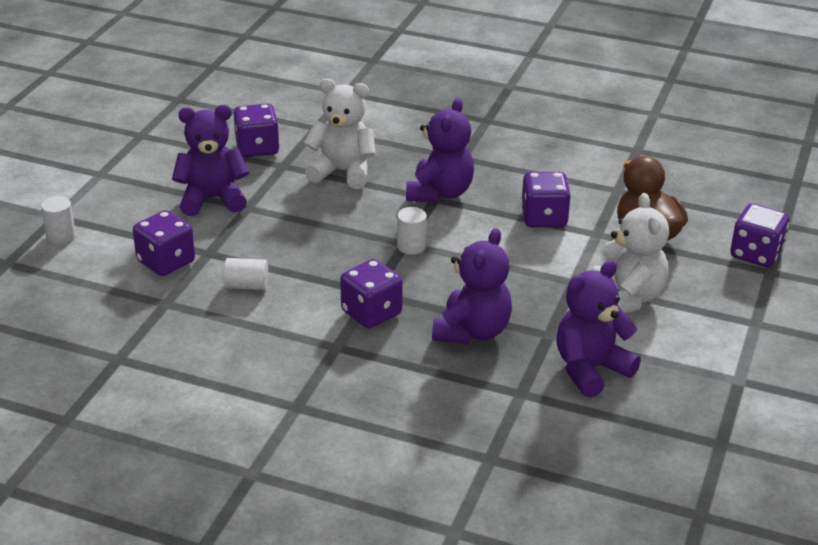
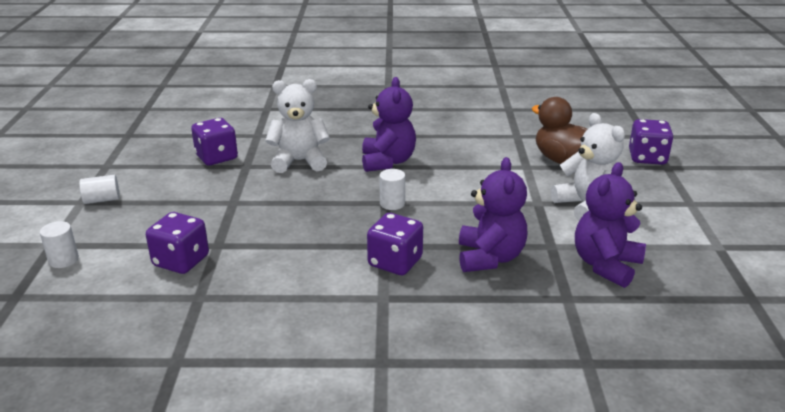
camera: 20 degrees left, 5 degrees down
(212, 199) = (198, 202): purple teddy bear -> none
(246, 286) = (269, 264): white cylinder -> white cylinder (102, 200)
(544, 218) = (479, 163): purple dice -> none

